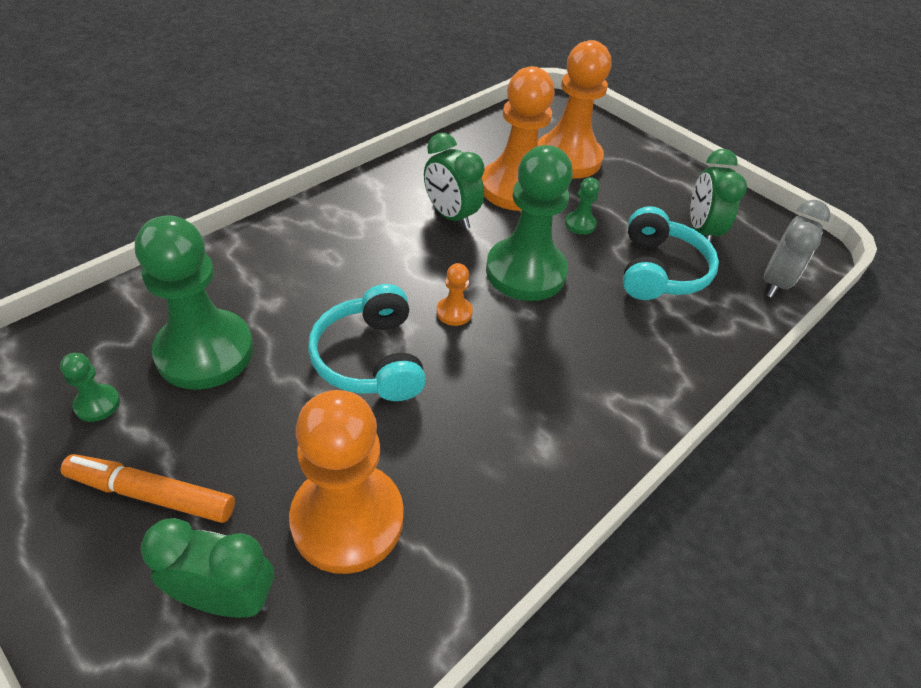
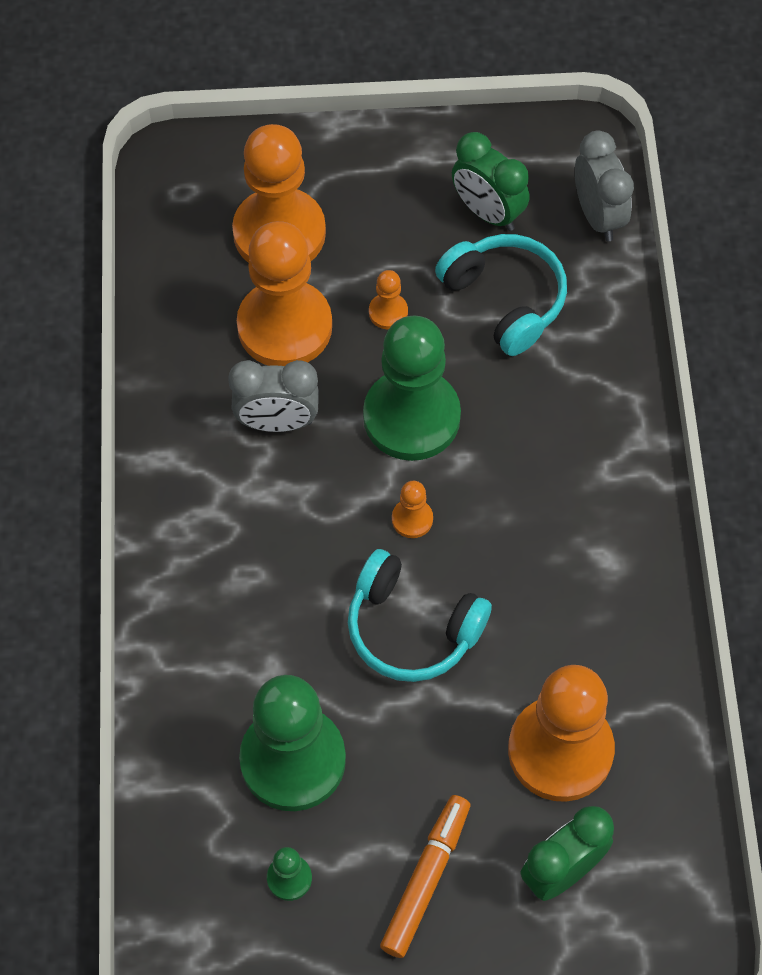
camera: 45 degrees left, 15 degrees up
(152, 494) = (425, 879): orange marker -> orange marker turned 150 degrees clockwise
(450, 216) = (277, 422): green clock -> grey clock
(580, 224) = (388, 312): green pawn -> orange pawn

